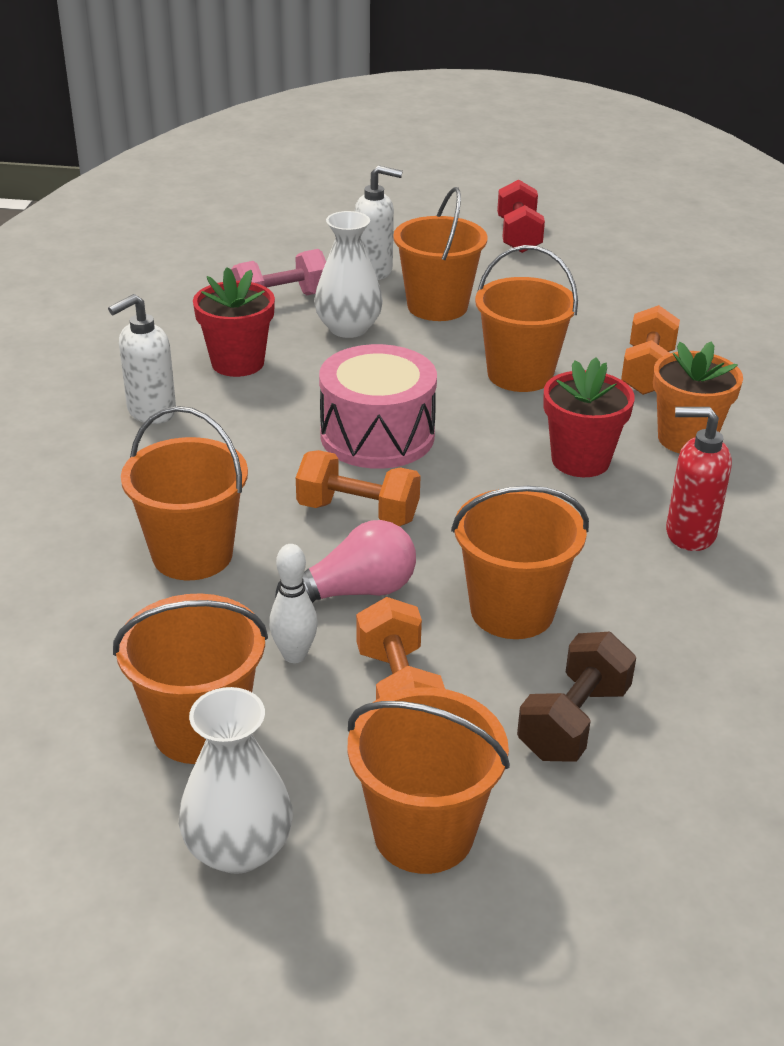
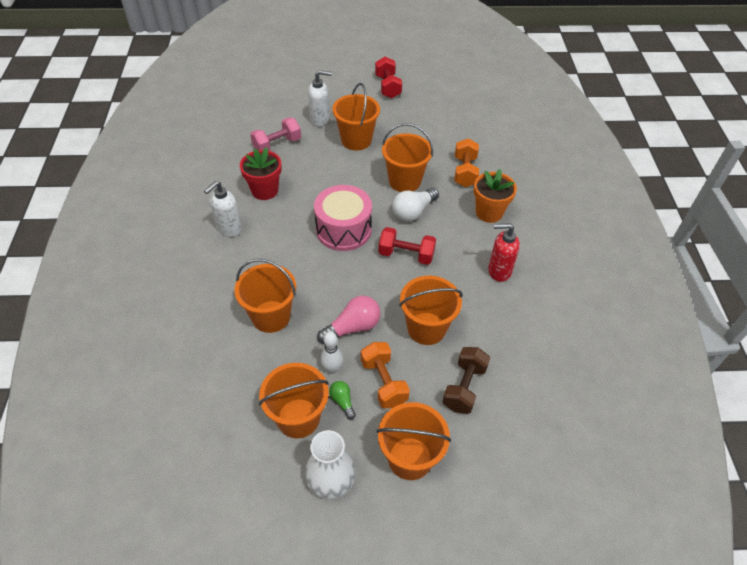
camera: 10 degrees left, 15 degrees up
(301, 712) = (342, 401): none -> green light bulb
(348, 328) = (315, 160): white vase -> none
(358, 512) = (344, 279): orange dumbbell -> none
(496, 487) = (406, 255): none -> red dumbbell
(526, 422) = (413, 212): none -> white light bulb
(580, 460) = (442, 233): red flower pot -> none

